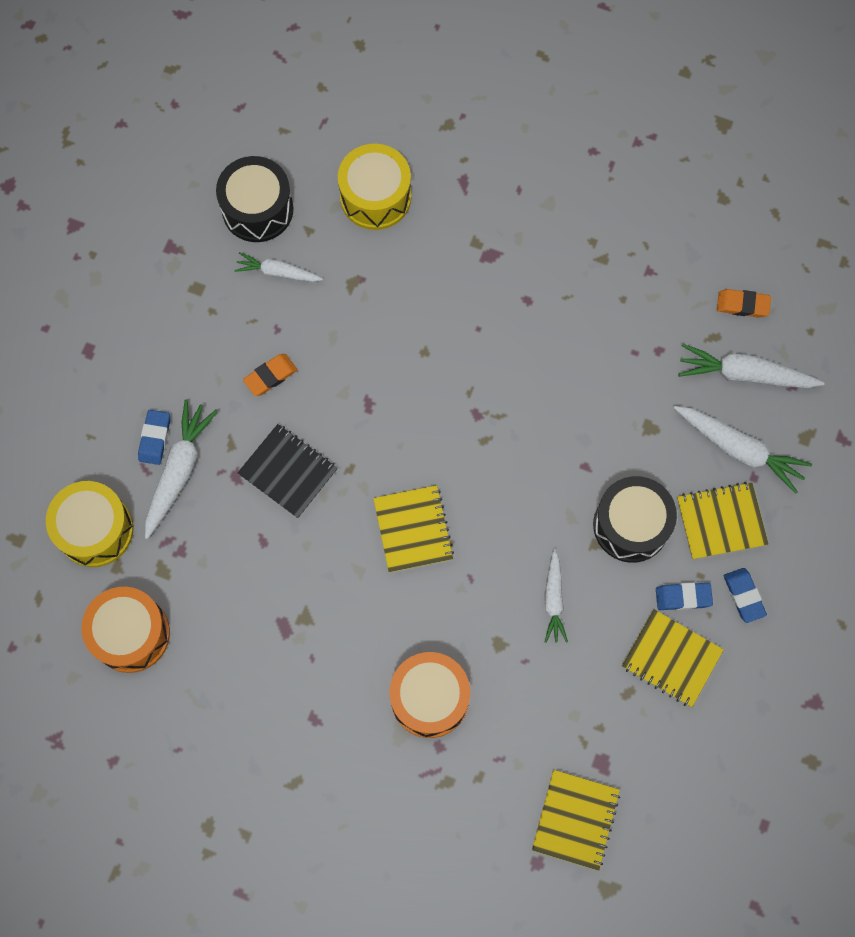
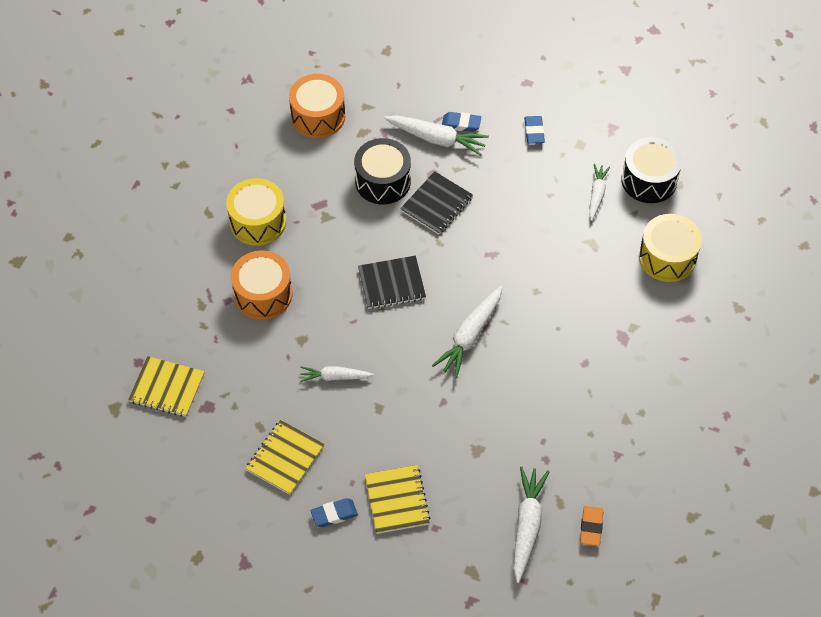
camera: 90 degrees right, 15 degrees down
(95, 530) = (393, 93): yellow drum -> yellow drum (258, 222)
(270, 376) = (511, 192): orange eraser -> none
(413, 530) = (391, 283): yellow notebook -> black notebook
(631, 525) = (394, 433): black drum -> black drum (383, 181)
(683, 597) = (334, 469): blue eraser -> blue eraser (534, 131)
(739, 449) = (459, 517): white carrot -> white carrot (470, 336)

